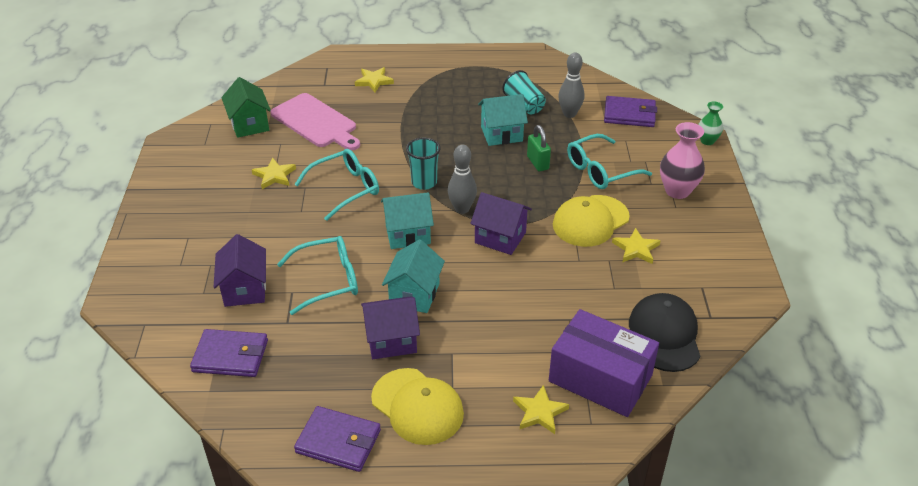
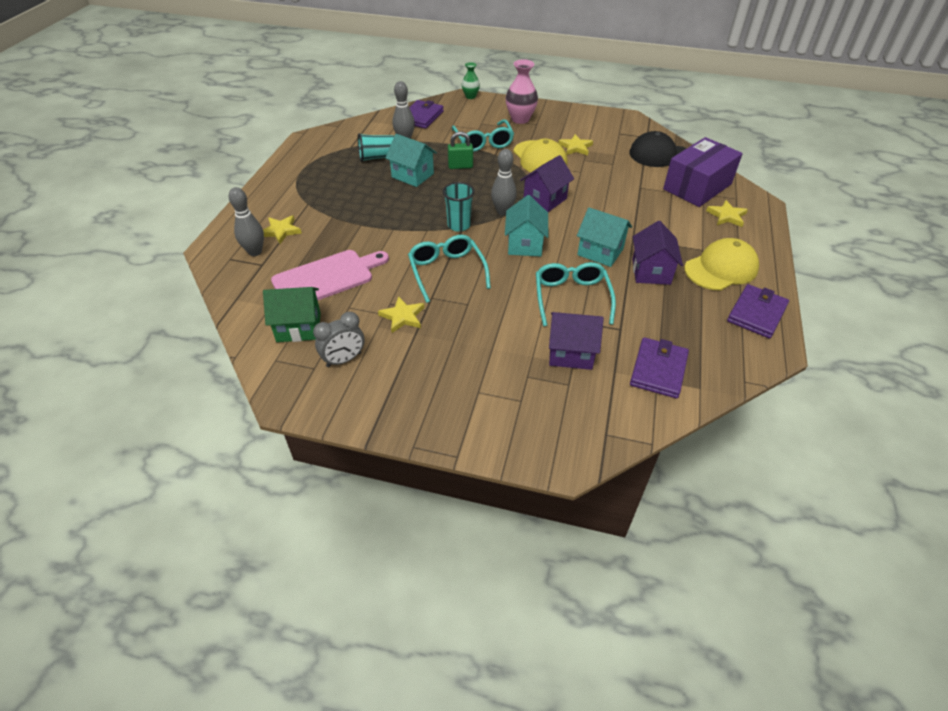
camera: 75 degrees left, 5 degrees up
(215, 156) = (344, 359): none -> grey clock
(340, 77) = (255, 252): none -> grey bowling pin
(501, 134) = (412, 175): turquoise house -> turquoise house turned 60 degrees counterclockwise

